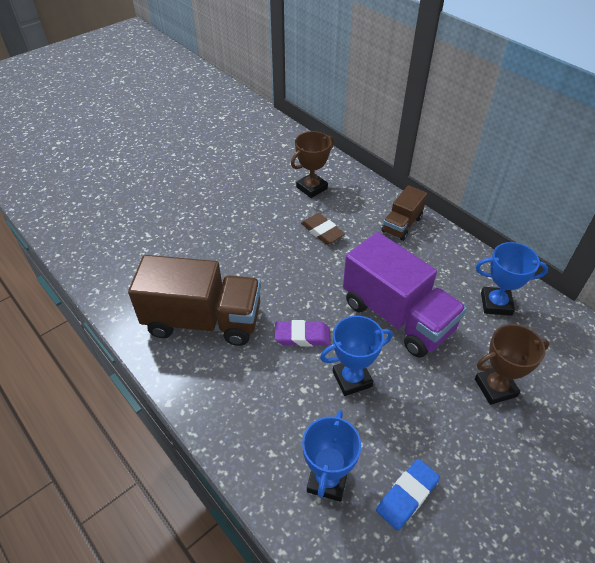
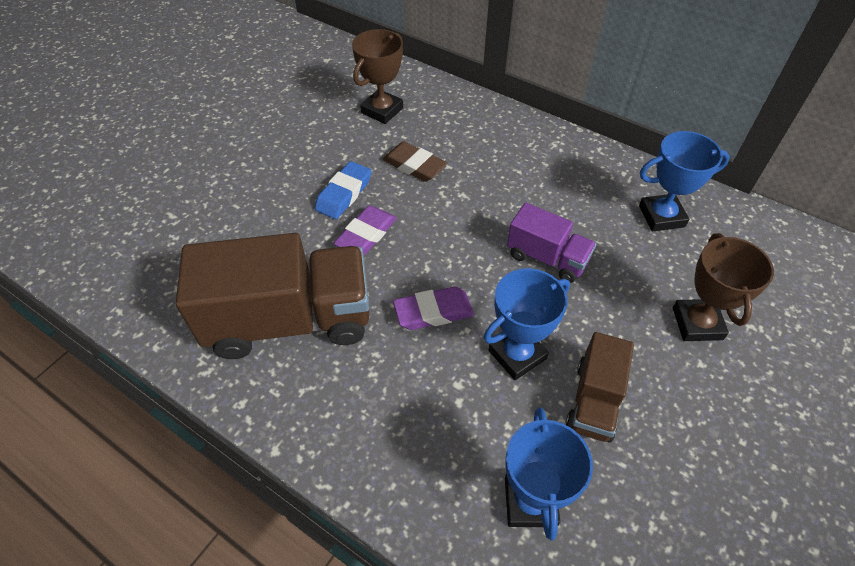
camera: 15 degrees left, 5 degrees up
(273, 273) = (366, 234): none -> purple eraser
(397, 316) = (547, 258): purple truck -> purple truck, size x0.53
(402, 225) = (513, 138): brown truck -> brown truck (594, 401)
(407, 496) = (638, 495): blue eraser -> blue eraser (344, 194)
(495, 387) = (697, 323): brown trophy -> brown trophy turned 60 degrees counterclockwise

